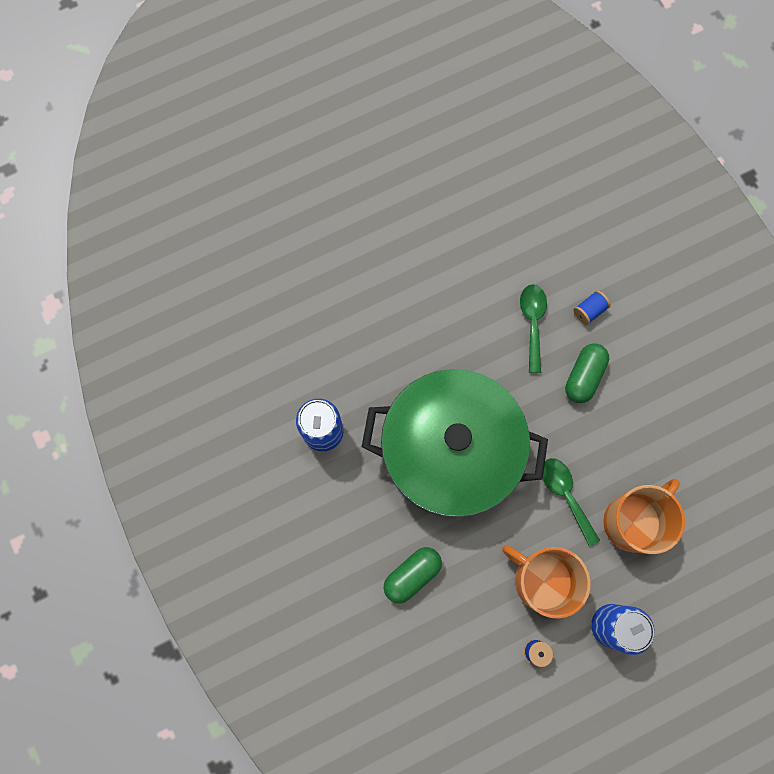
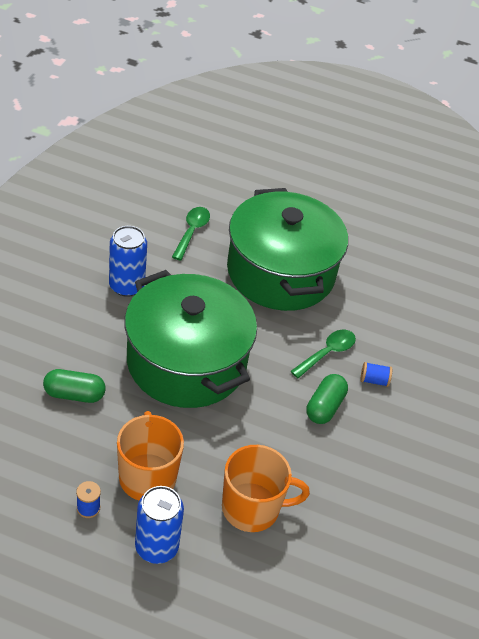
camera: 40 degrees right, 30 degrees down
(414, 280) = (280, 272): none -> green pot
(565, 495) = (227, 451): green spoon -> green spoon (192, 232)
(584, 376) = (325, 407): green capsule -> green capsule turned 45 degrees counterclockwise

